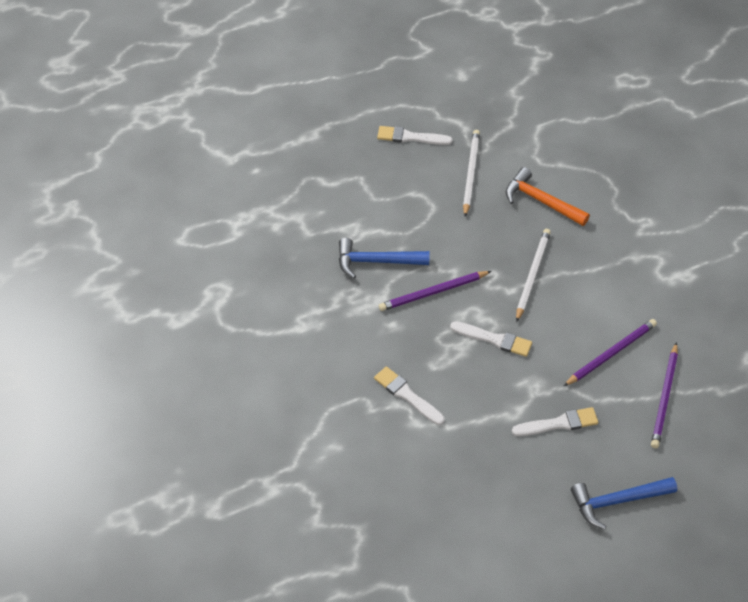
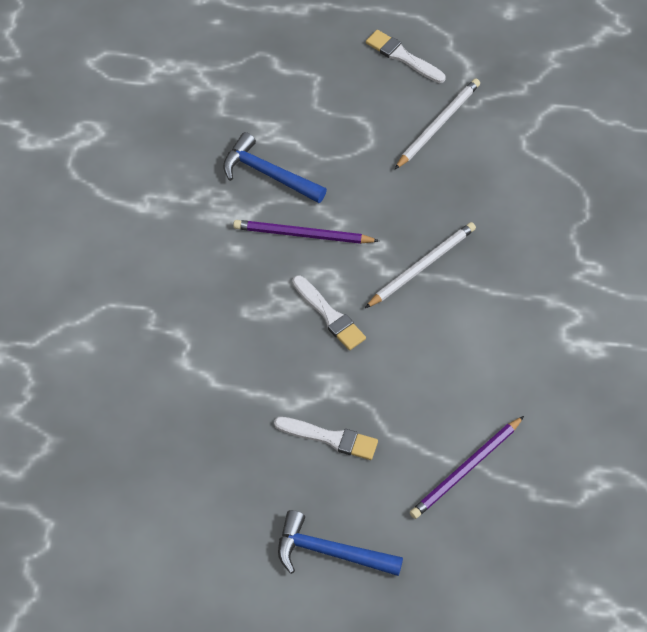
camera: 30 degrees right, 5 degrees up
(407, 395) = (196, 329): white brush -> none
(541, 201) = (492, 190): orange hammer -> none
(611, 353) = (443, 393): purple pencil -> none

